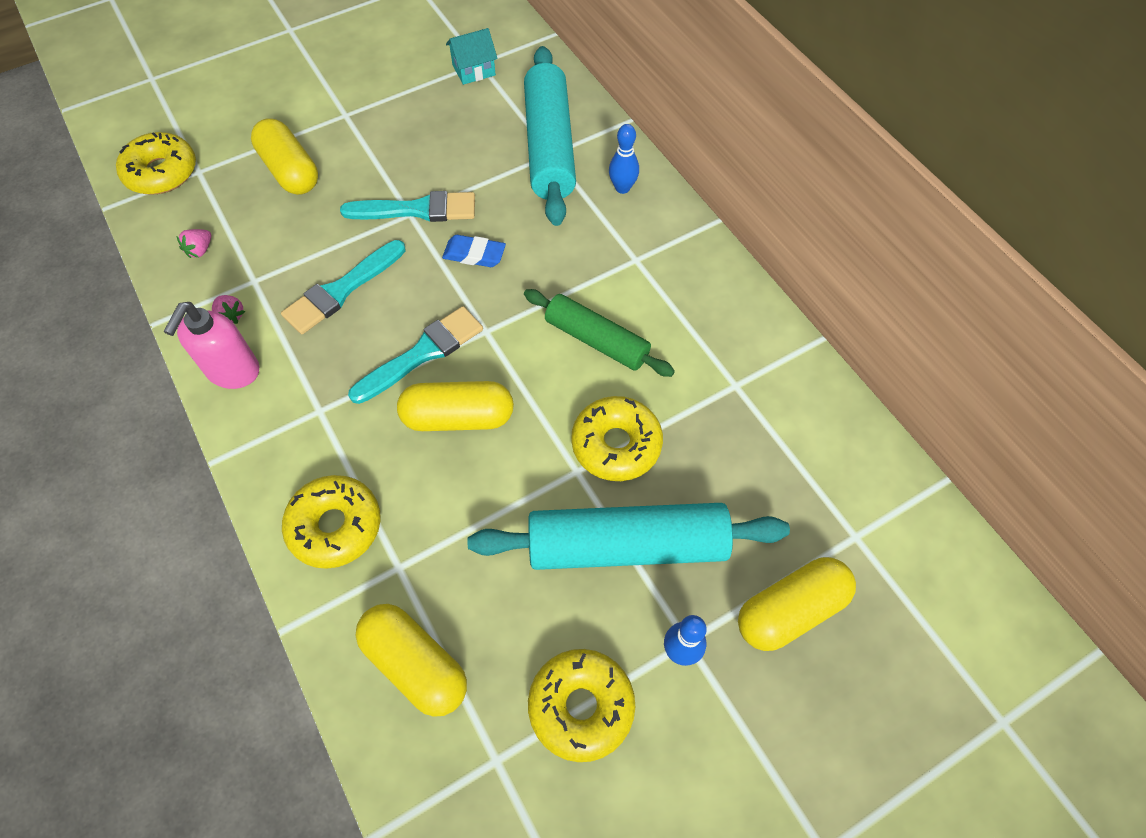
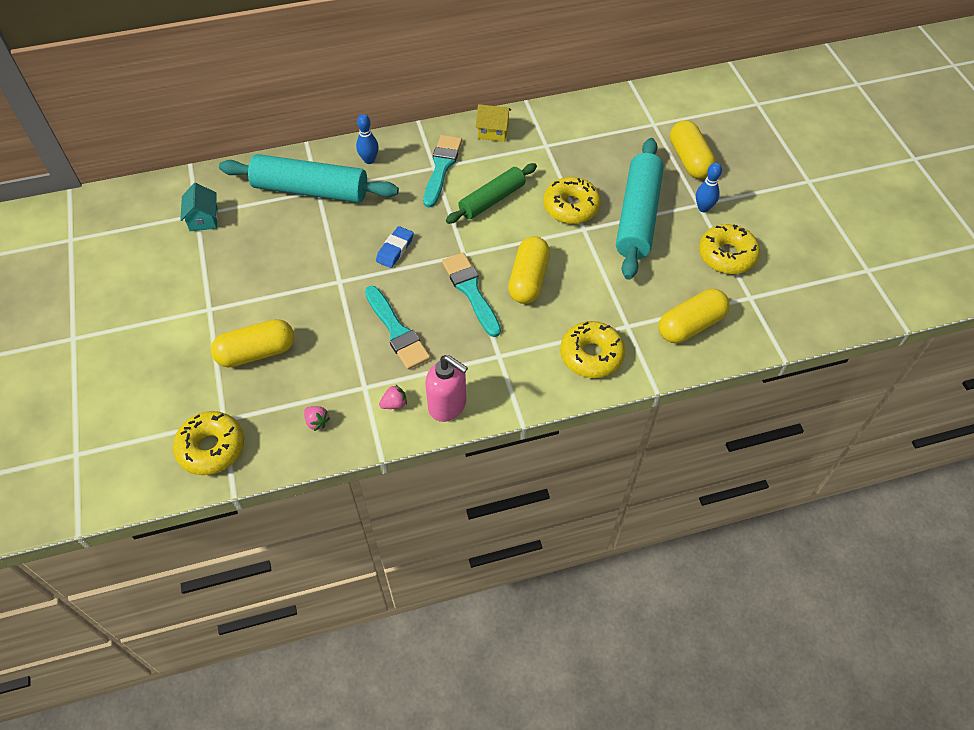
camera: 75 degrees left, 5 degrees down
(417, 210) = (337, 276): turquoise brush -> turquoise brush (441, 167)
(735, 311) = (493, 131): none -> yellow house

